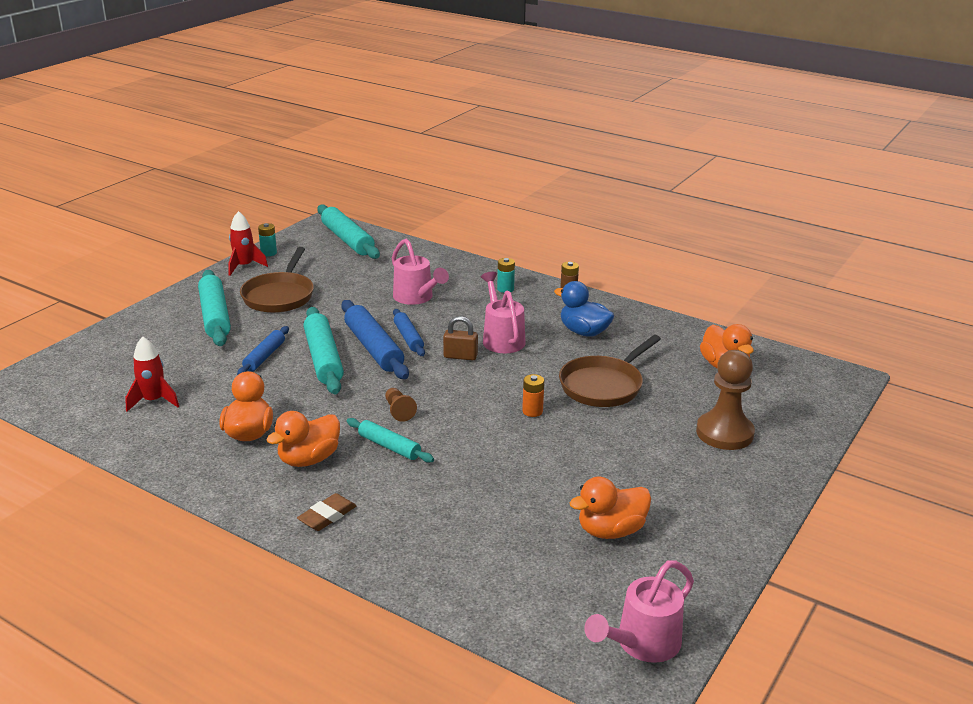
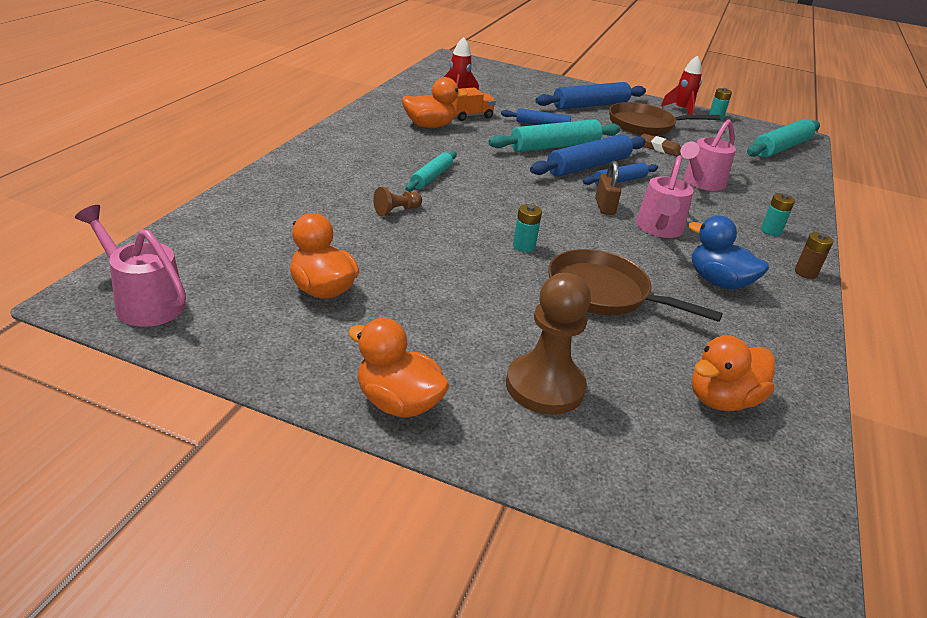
camera: 75 degrees right, 5 degrees up
(215, 316) = (590, 105): turquoise rolling pin -> blue rolling pin
(225, 401) = (470, 116): none -> orange truck
(309, 459) = (401, 147): orange duck -> orange duck (398, 402)
(327, 516) = (328, 157): brown eraser -> brown eraser (659, 148)
(398, 411) = (489, 180): brown pawn -> brown pawn (396, 211)
(502, 338) = (658, 229): pink watering can -> pink watering can turned 135 degrees clockwise
(532, 411) = (524, 246): orange battery -> turquoise battery
(584, 332) = (718, 282): blue duck -> blue duck turned 75 degrees counterclockwise

